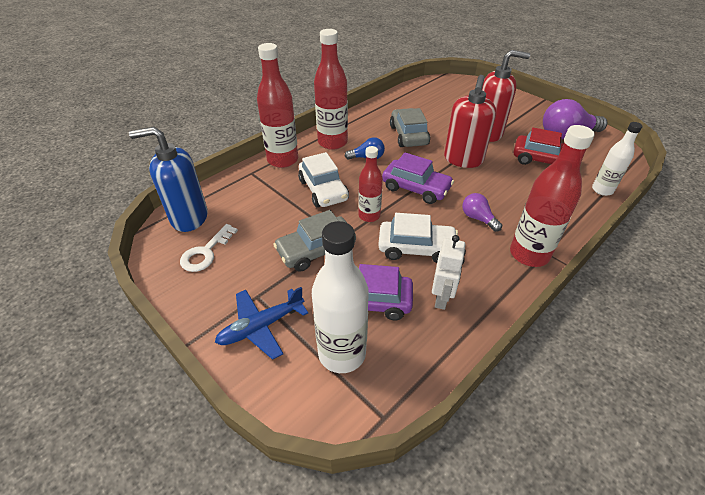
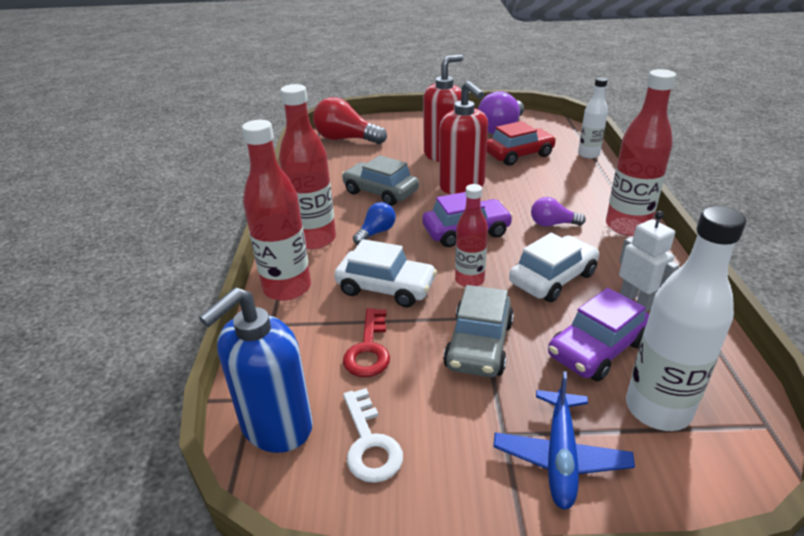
camera: 45 degrees left, 10 degrees down
(268, 213) = (369, 349): none -> red key
(444, 90) = (346, 139): none -> red light bulb

